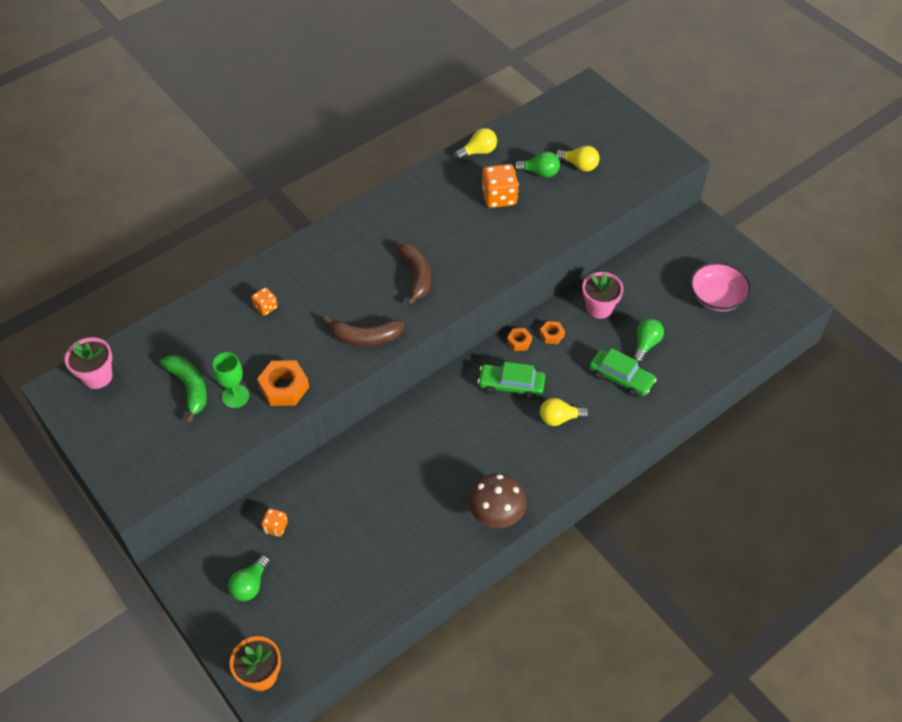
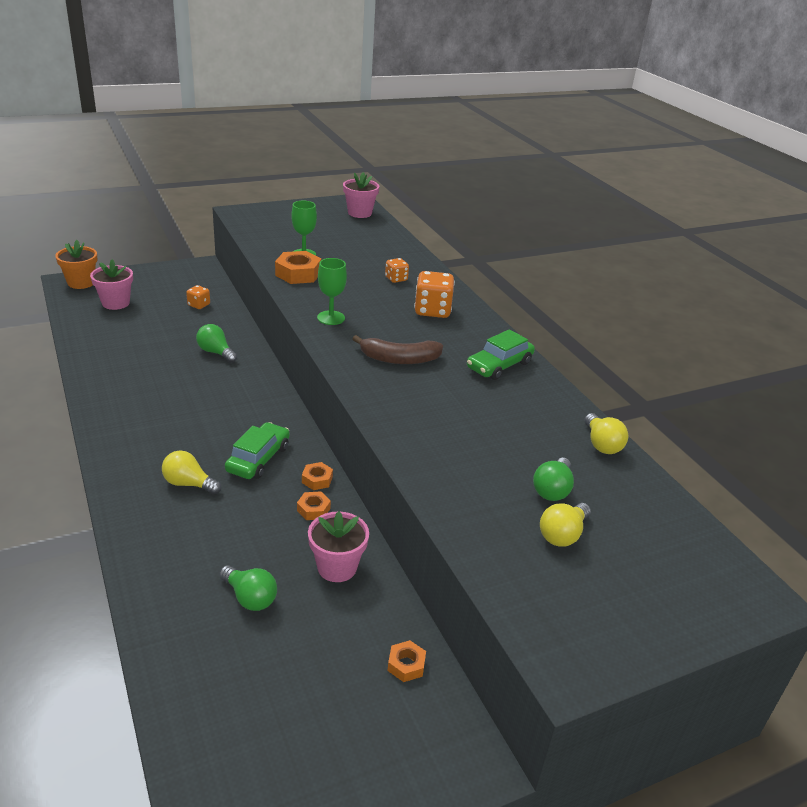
camera: 100 degrees right, 20 degrees down
(189, 388) = (325, 240): green banana -> none
(250, 585) = (157, 289): green light bulb -> green light bulb (216, 352)
(298, 611) = (115, 303): none -> pink flower pot
(366, 337) = (331, 318): brown banana -> green goblet
(496, 514) = (110, 412): brown mushroom -> none
(499, 197) = (509, 442): orange dice -> orange dice (432, 310)
(559, 418) = (189, 484): yellow light bulb -> yellow light bulb turned 75 degrees counterclockwise
(621, 378) = (211, 554): green car -> green car (499, 365)
(656, 259) = (406, 665): none -> orange nut
(717, 297) = (295, 724): pink bowl -> none

